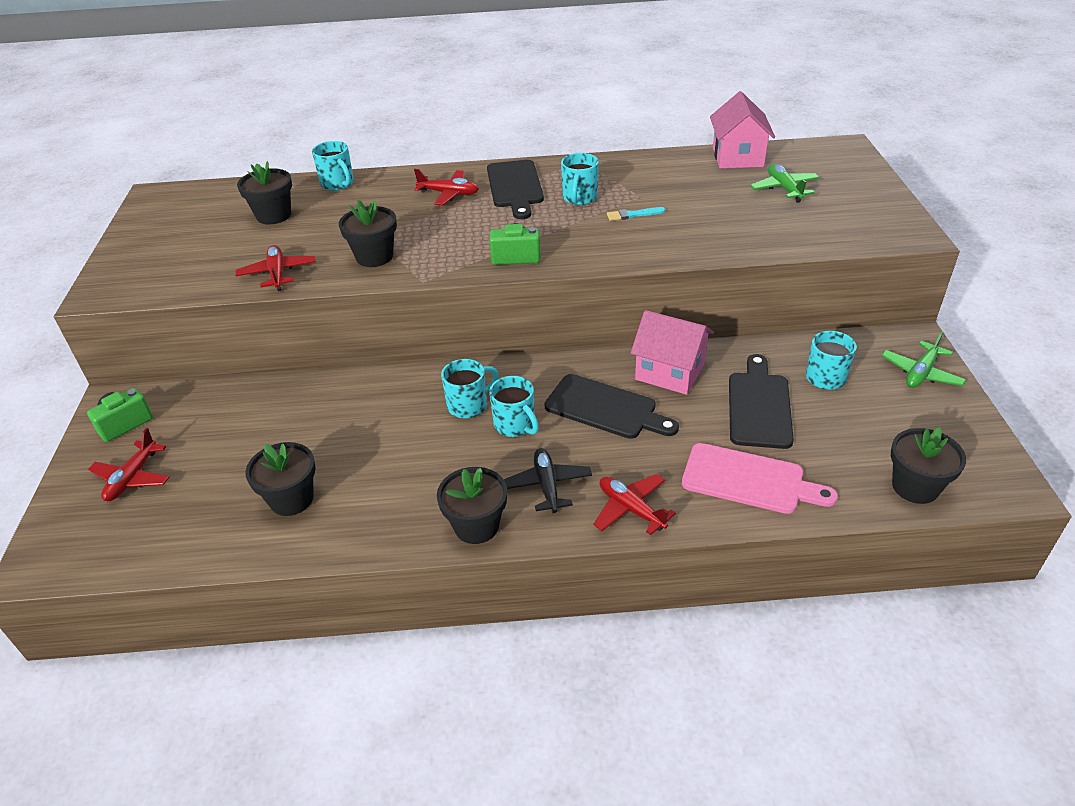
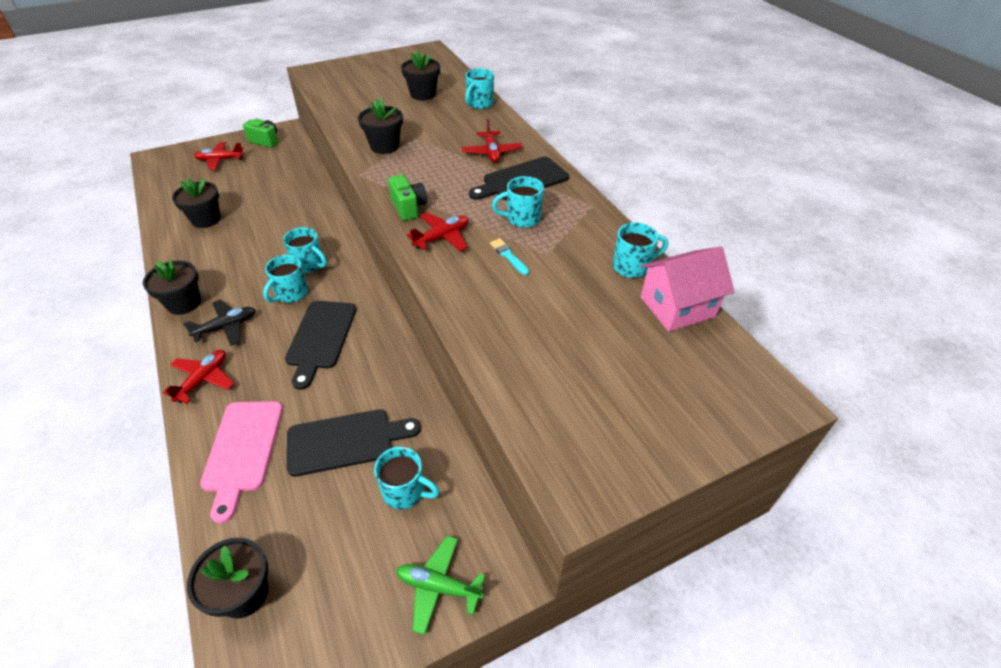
camera: 65 degrees right, 5 degrees up
(278, 273) = (350, 117): red plane -> red plane (442, 237)
(670, 372) = (380, 368): pink house -> none
(680, 163) = (632, 267): none -> turquoise mug
(784, 189) = (626, 356): green plane -> none

